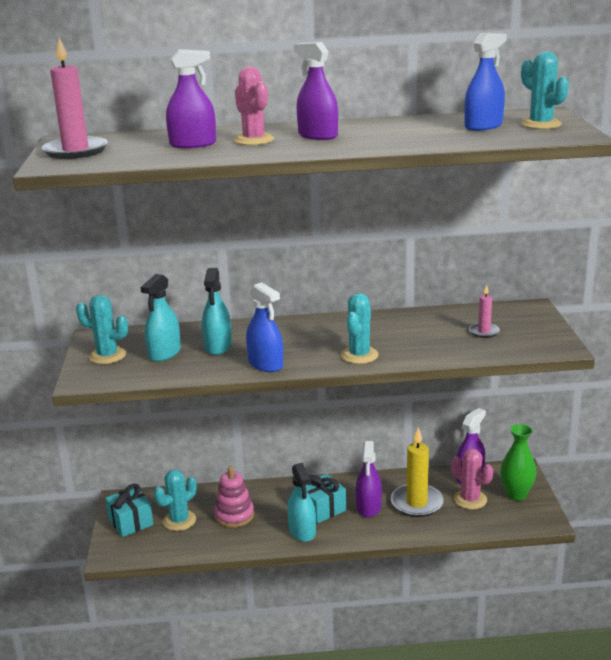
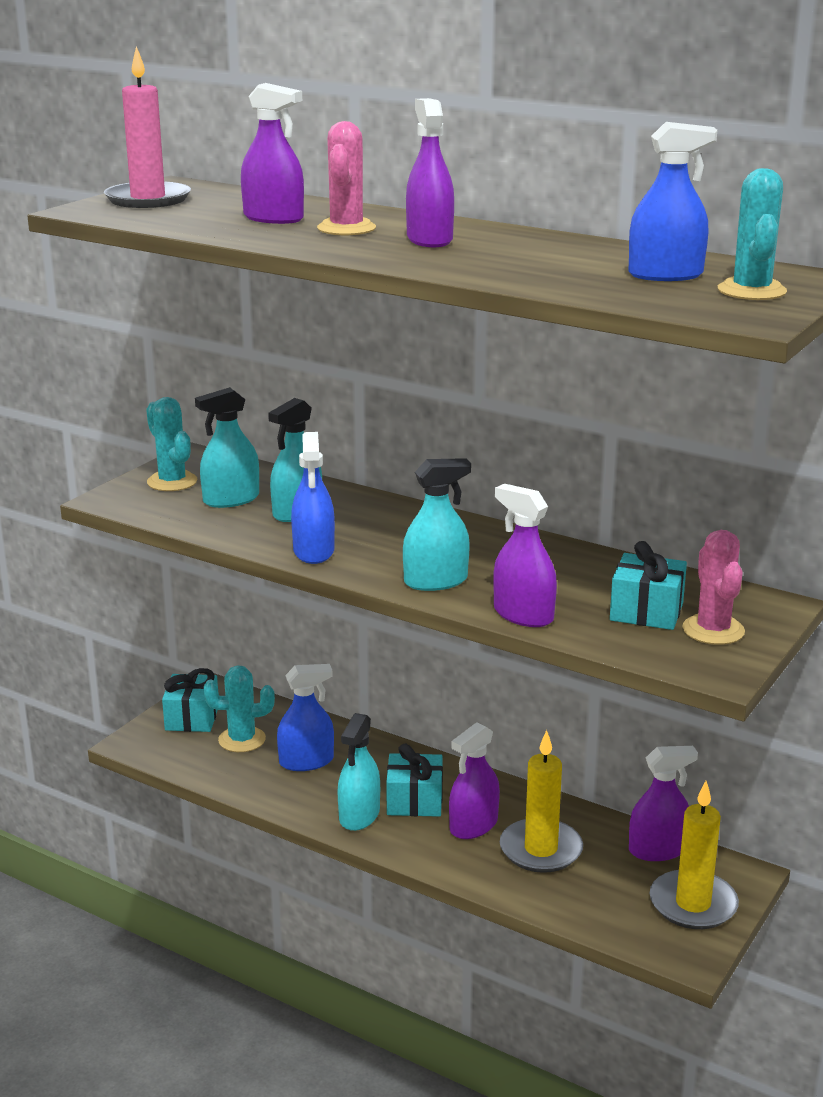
camera: 35 degrees right, 0 degrees up
(234, 515) = (306, 761): pink stacking toy -> blue spray bottle
(359, 355) = (435, 581): turquoise cactus -> turquoise spray bottle
(431, 355) = (523, 615): none -> purple spray bottle
(470, 499) = (618, 879): pink cactus -> pink cactus (713, 630)
(484, 332) = (646, 612): pink candle -> turquoise gift
(516, 495) = (693, 904): green vase -> yellow candle

